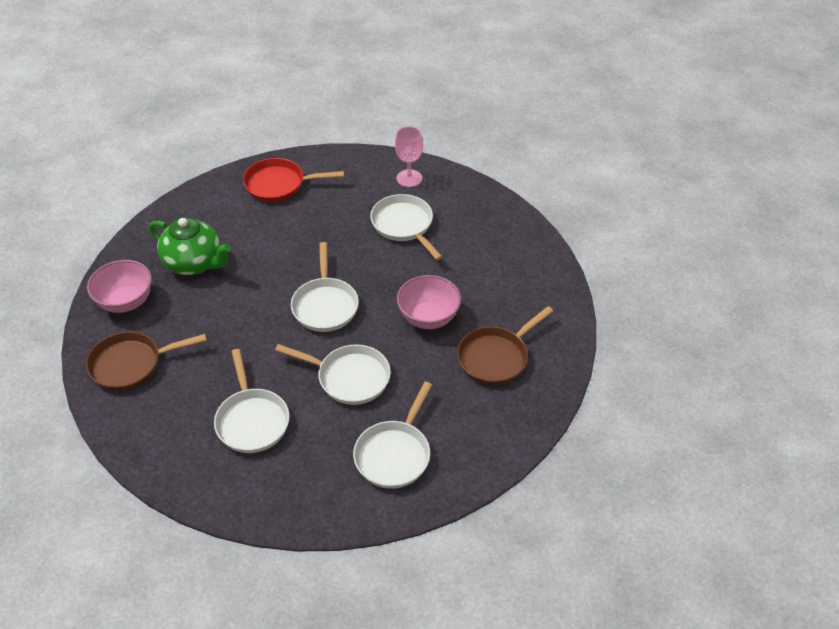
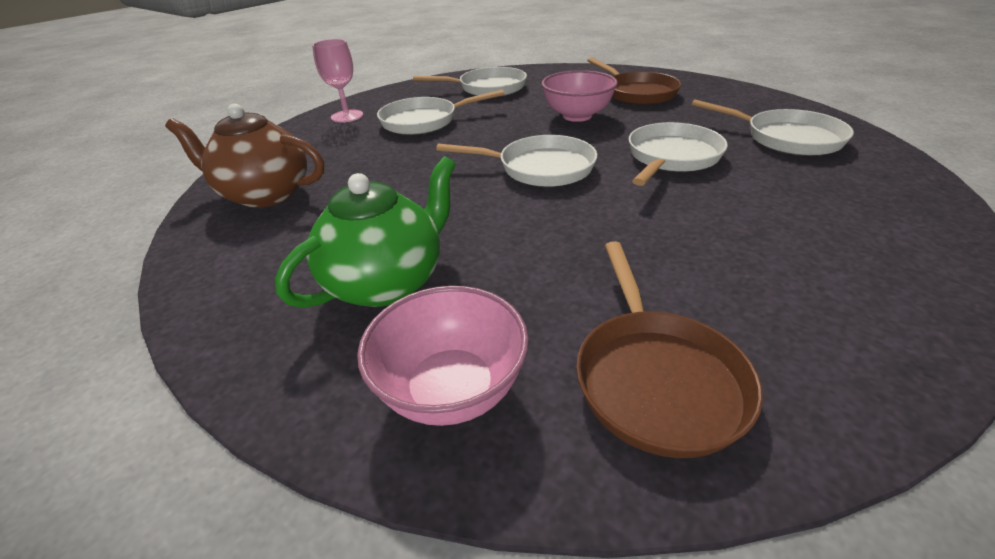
camera: 75 degrees left, 10 degrees down
(252, 420) = (769, 227): white pan -> white pan (488, 88)
(279, 184) = (265, 194): red pan -> brown teapot

